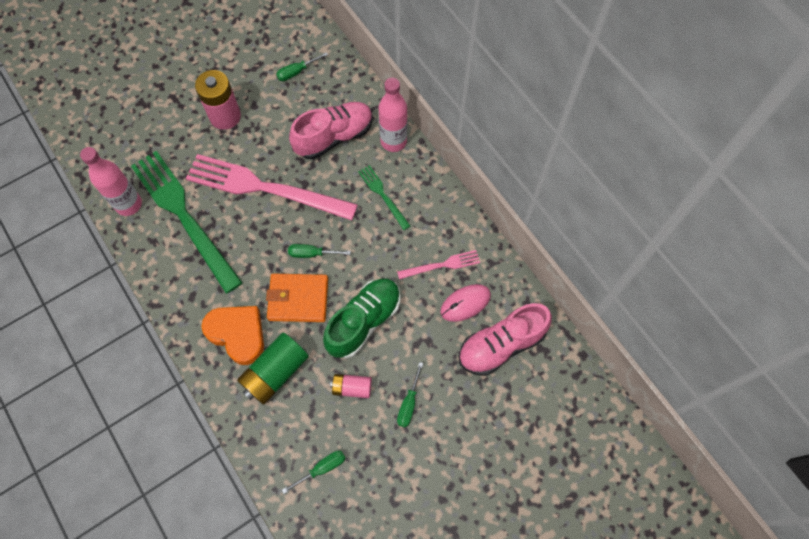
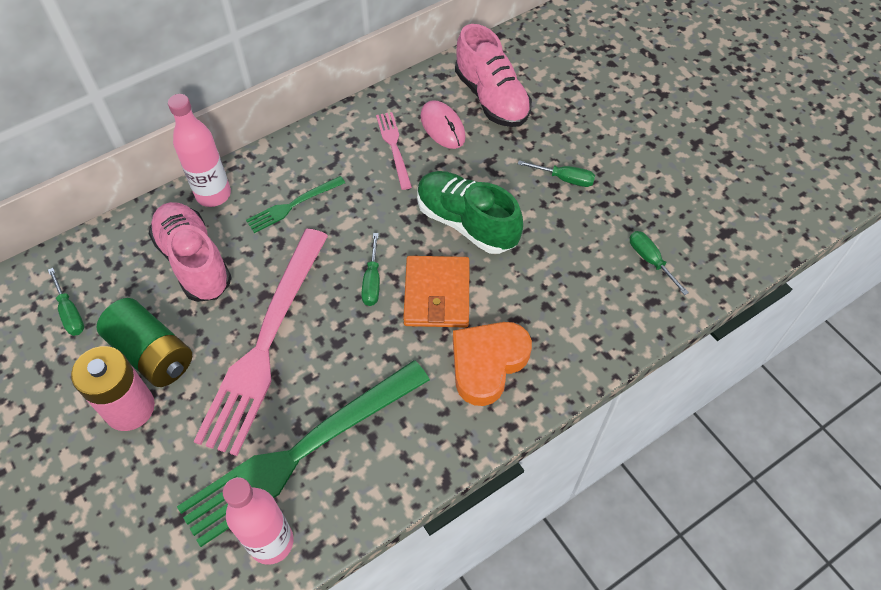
camera: 90 degrees left, 10 degrees down
(275, 373) = (538, 315): green battery -> green battery (152, 353)
(352, 388) = (551, 233): pink battery -> none

